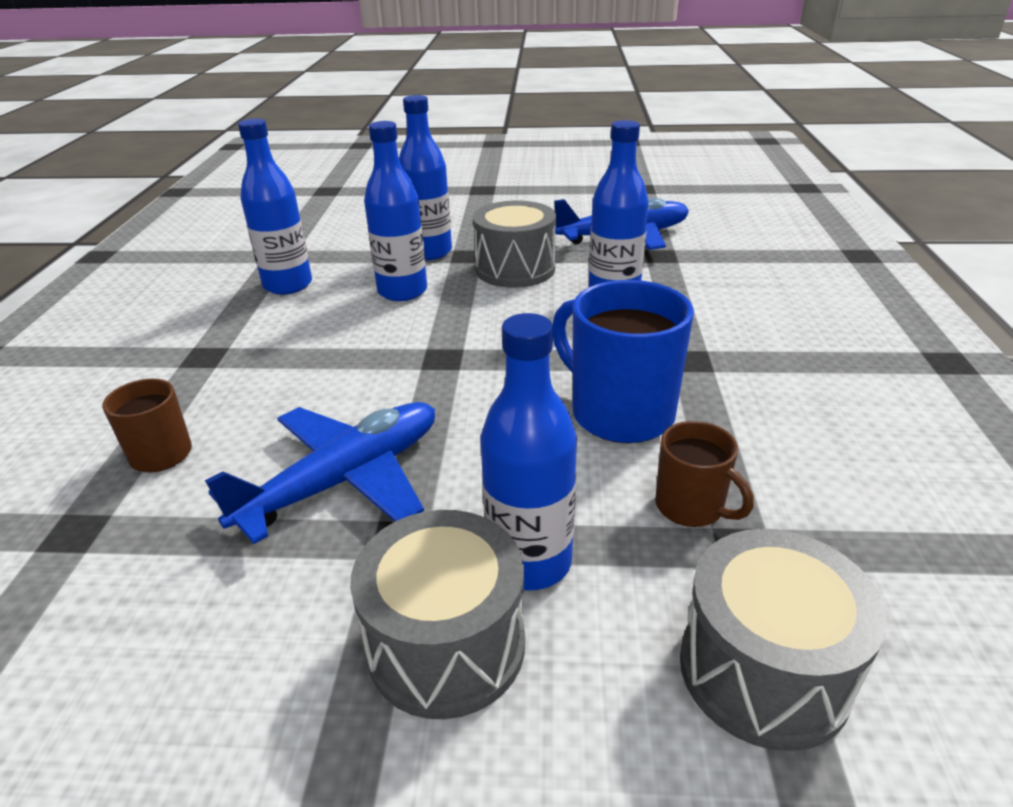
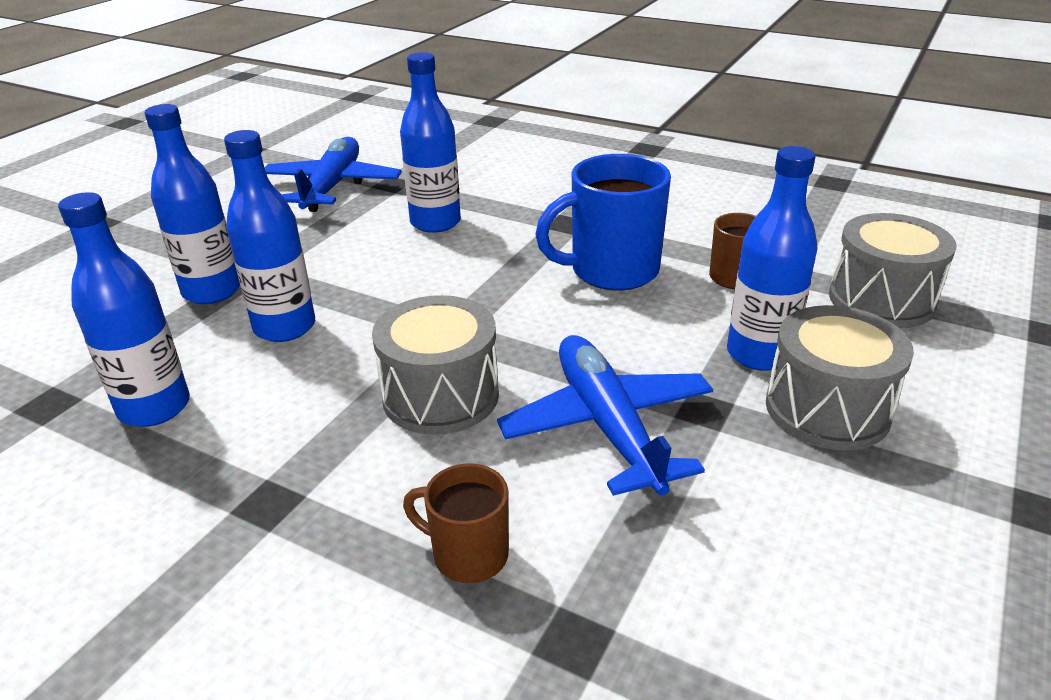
camera: 65 degrees left, 0 degrees up
(515, 269) = (324, 253): grey drum -> grey drum (440, 395)

